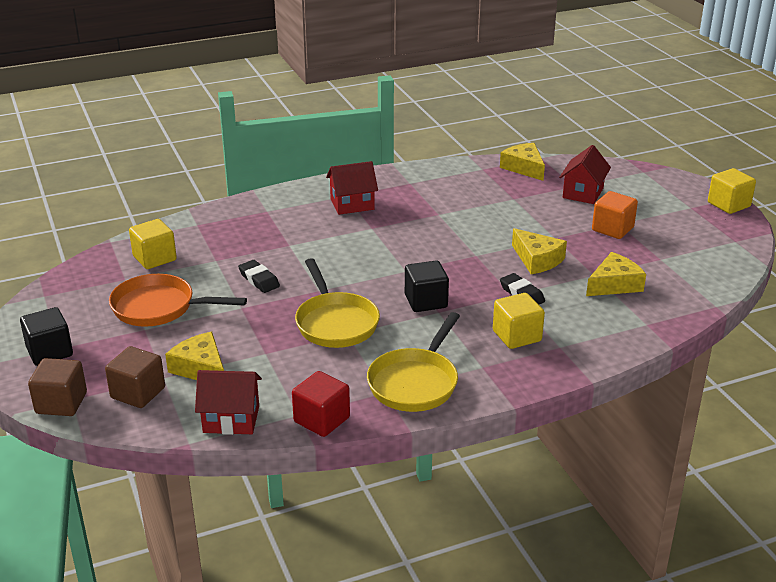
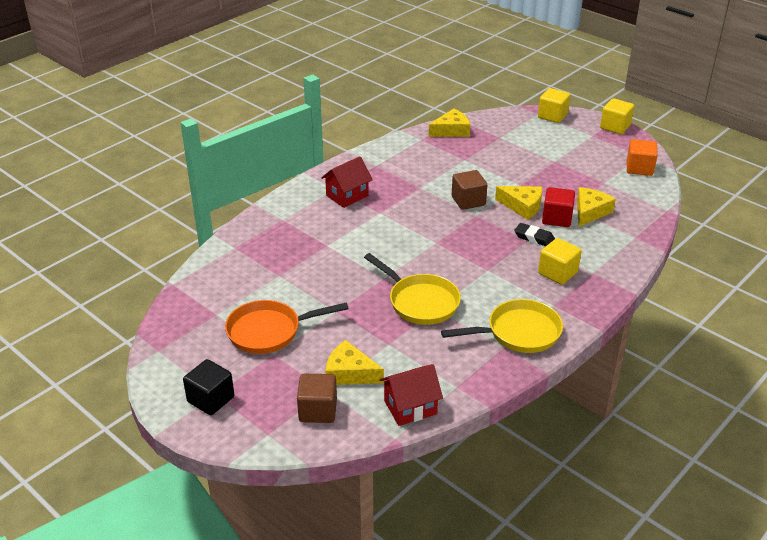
camera: 25 degrees left, 5 degrees up
(61, 403) = (262, 440): brown cube -> brown cube (468, 201)
(154, 258) = (225, 288): yellow cube -> yellow cube (552, 116)
(259, 280) = (329, 282): black eraser -> none
(321, 420) = (477, 385): red cube -> red cube (557, 218)
(415, 383) = (518, 332): yellow pan -> yellow pan turned 105 degrees counterclockwise
(426, 301) = (471, 264): black cube -> none
(524, 168) = (451, 131): yellow cheese -> yellow cheese turned 120 degrees clockwise
(583, 193) = (510, 142): red house -> none
(612, 229) = (554, 167): orange cube -> orange cube (639, 168)

